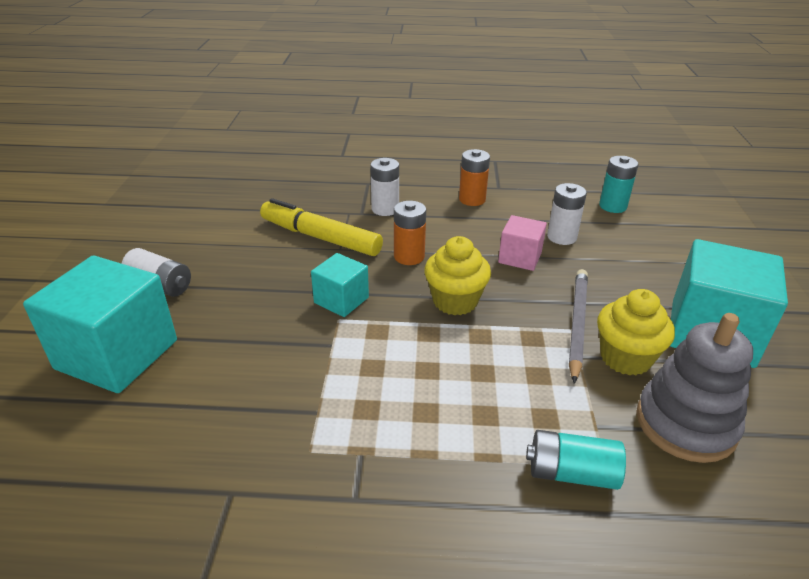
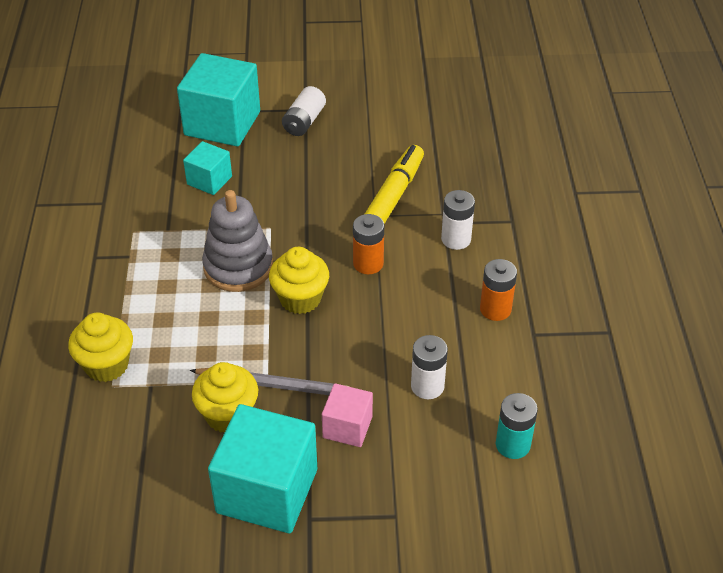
camera: 85 degrees right, 10 degrees up
(341, 300) = (294, 226): turquoise cube -> turquoise cube (209, 180)
(520, 257) = (379, 348): pink cube -> pink cube (347, 427)
(571, 473) = (106, 365): turquoise battery -> yellow cupcake
(685, 424) = (150, 443): grey stacking toy -> grey stacking toy (238, 267)

